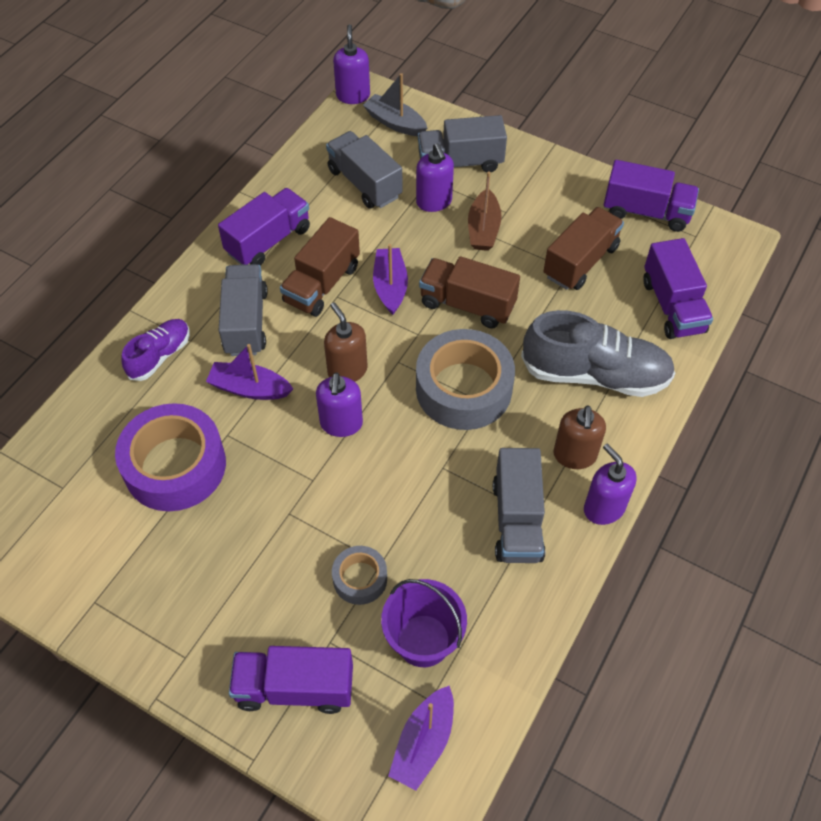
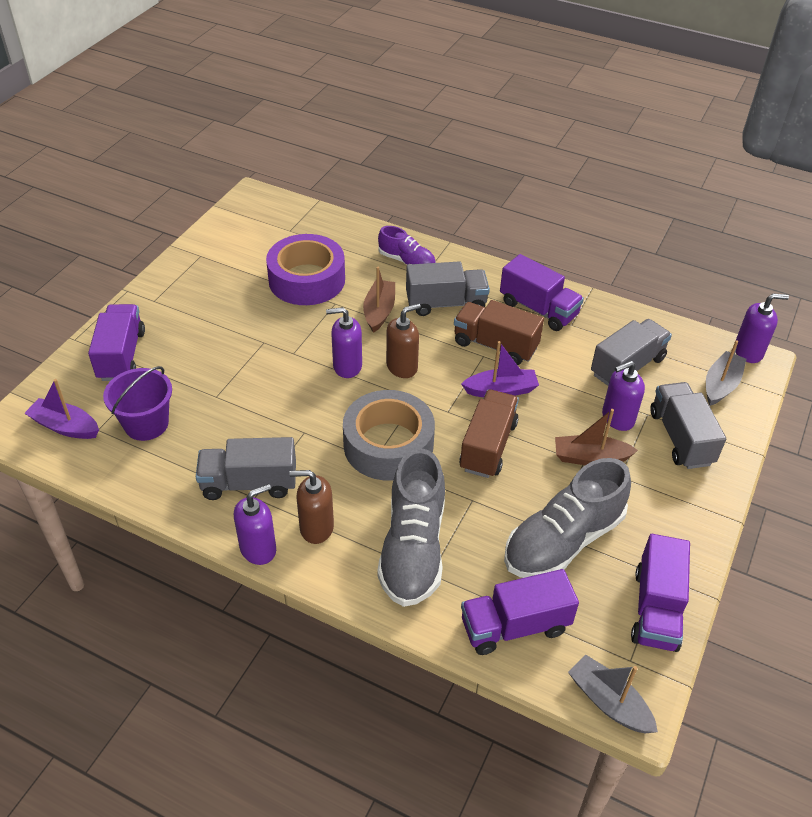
camera: 85 degrees right, 10 degrees down
(249, 388) = (379, 311): purple boat -> brown boat
(360, 579) = (203, 385): grey tape -> none
(580, 262) = (563, 540): brown truck -> grey shoe
(734, 255) = (609, 702): none -> grey boat

